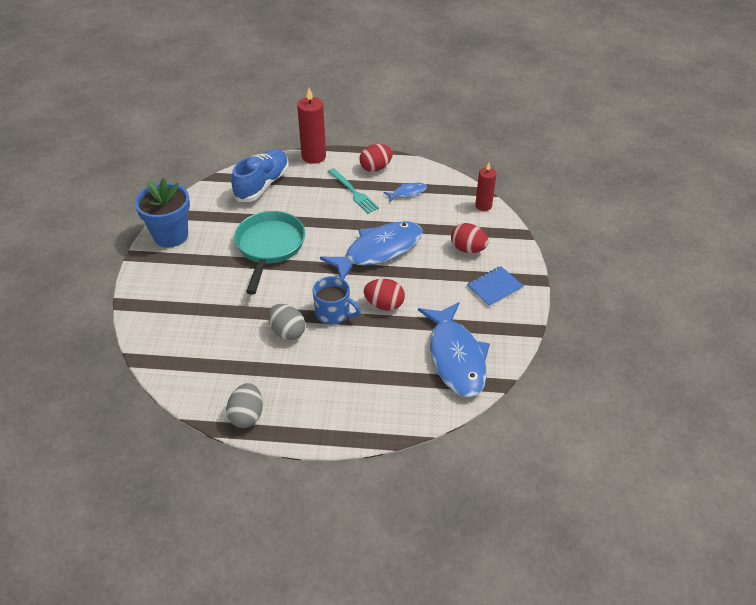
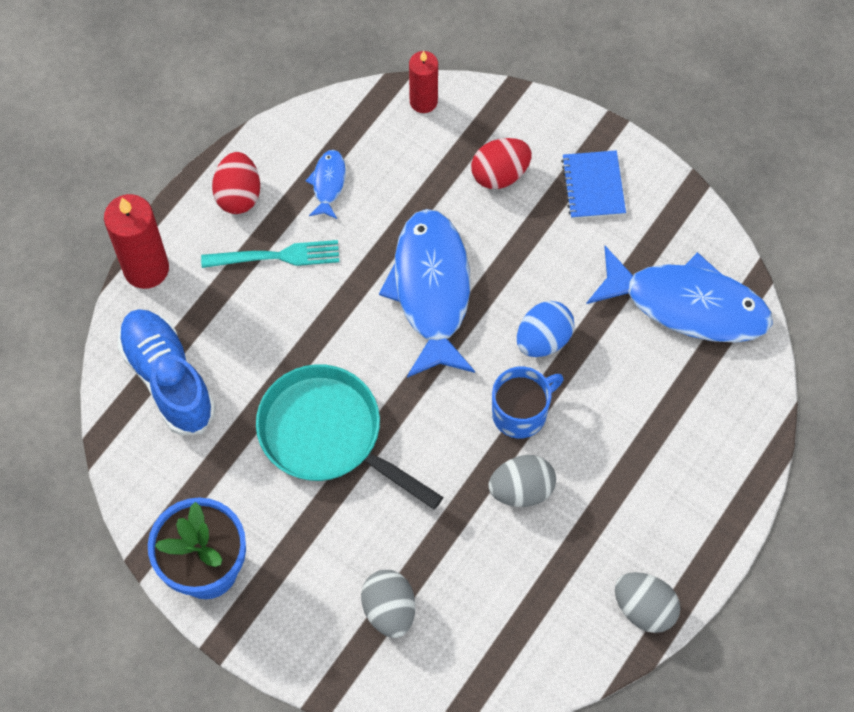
camera: 60 degrees left, 20 degrees up
(185, 308) = (389, 610): none -> grey egg
(384, 305) = (543, 339): red egg -> blue egg

